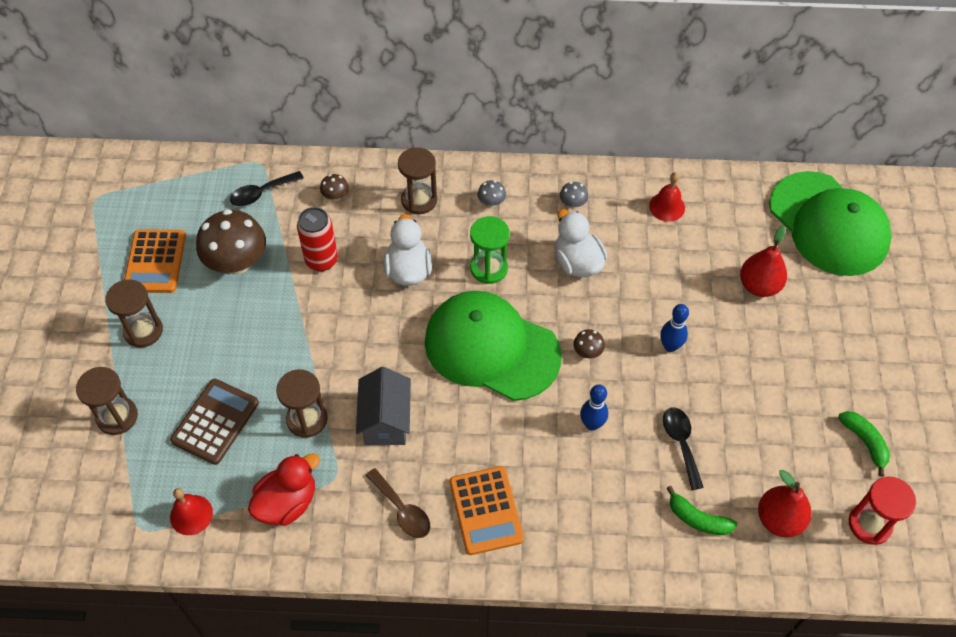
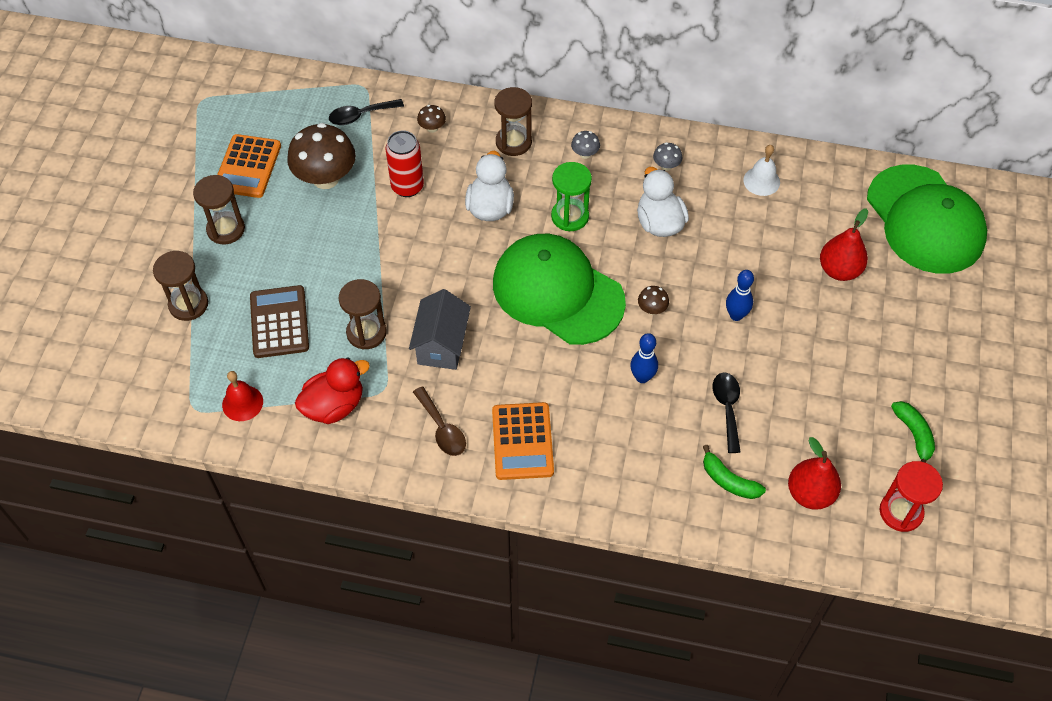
camera: 10 degrees right, 0 degrees up
(215, 422) = (279, 322): brown calculator -> brown calculator turned 45 degrees counterclockwise
(667, 207) = (761, 181): red bell -> white bell

